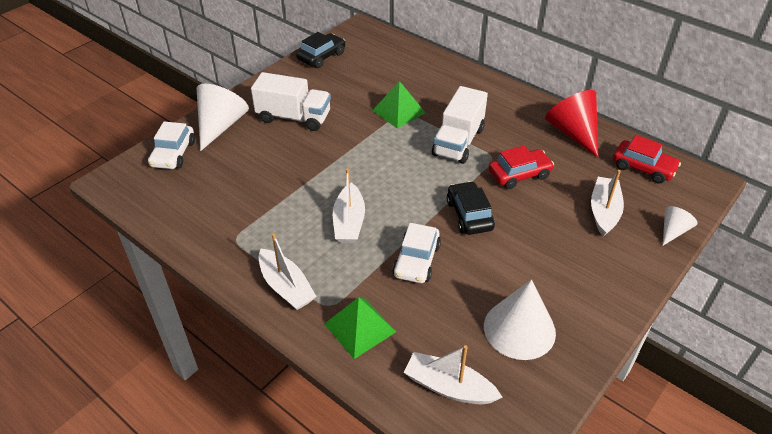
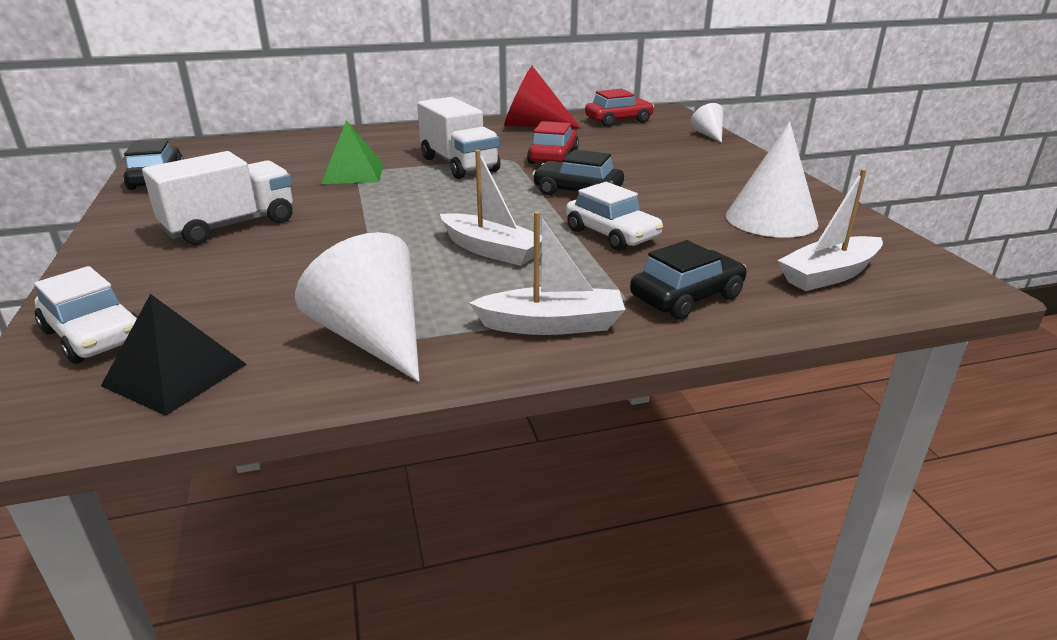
camera: 55 degrees left, 15 degrees down
(163, 195) = (175, 375): none -> black pyramid
(221, 126) = (124, 277): white cone -> white cone (373, 338)
(360, 328) = (686, 297): green pyramid -> black car
(604, 211) = (653, 146): white boat -> none

